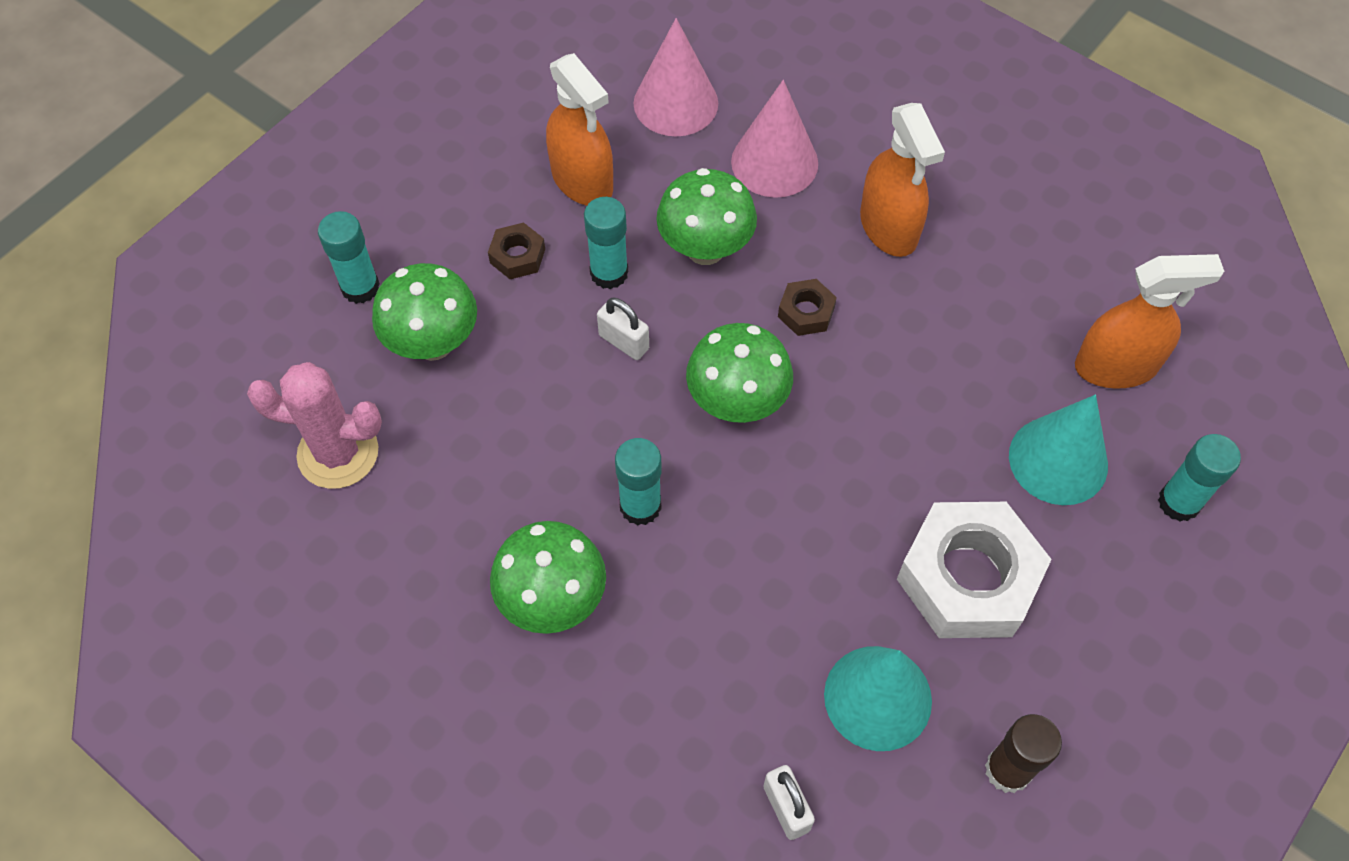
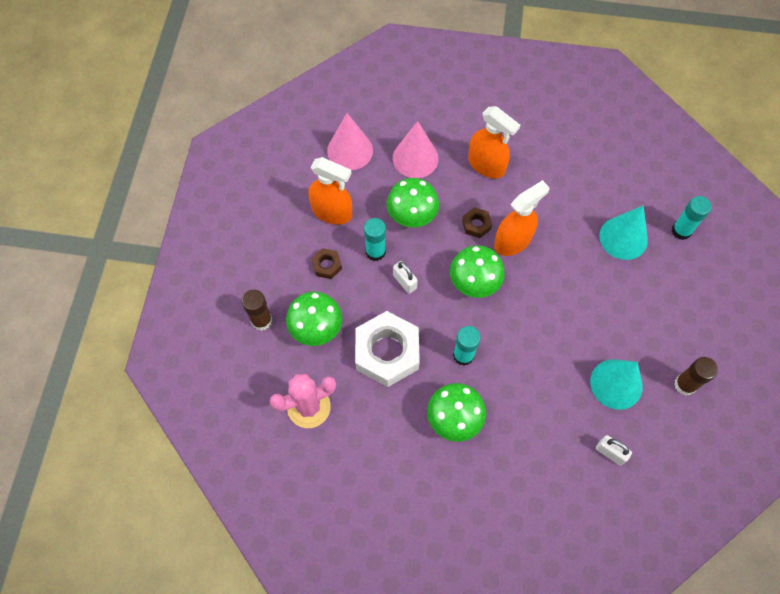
camera: 30 degrees left, 5 degrees up
(360, 287) = (261, 320): turquoise glue stick -> brown glue stick
(624, 342) = (404, 282): white padlock -> white padlock turned 45 degrees clockwise
(968, 578) = (619, 311): white nut -> white nut (387, 352)
(1116, 366) = (621, 182): orange spray bottle -> orange spray bottle (513, 241)

